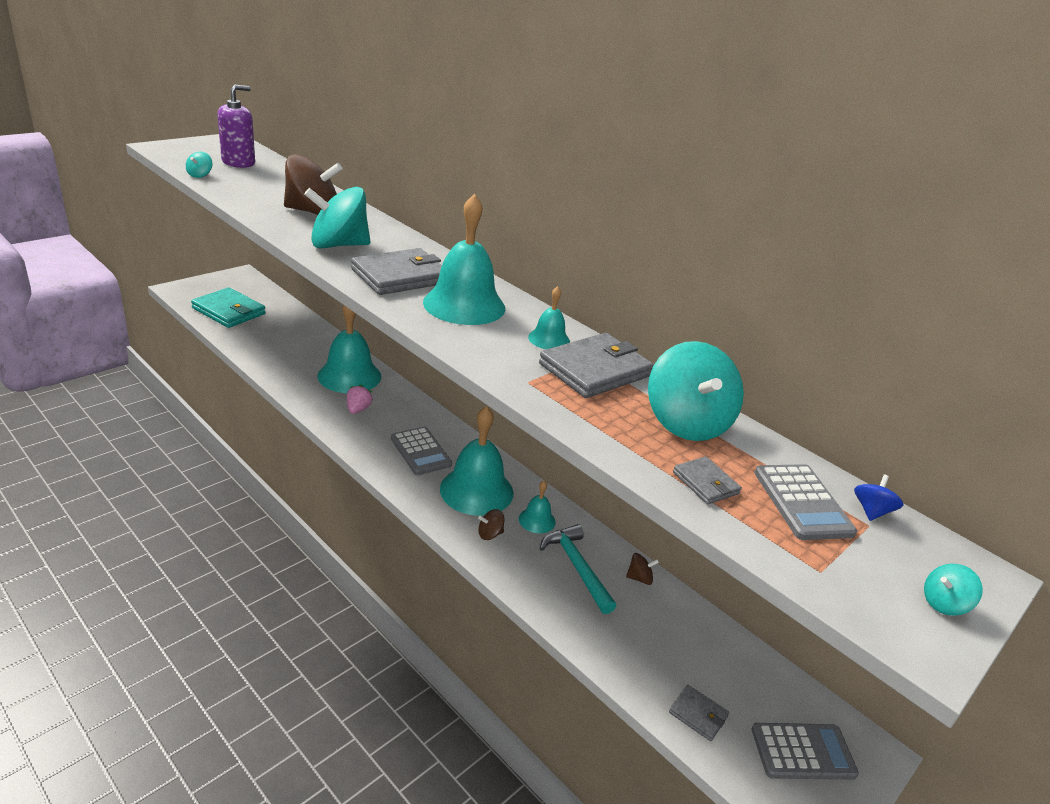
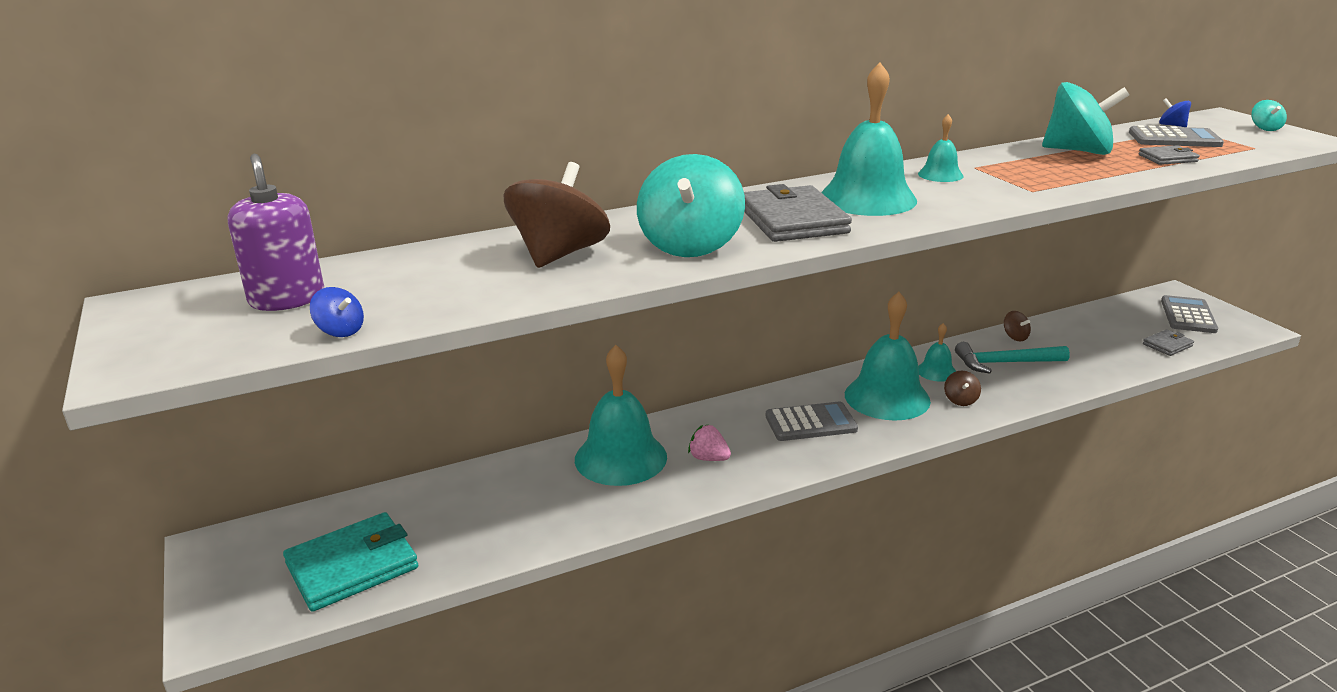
camera: 65 degrees left, 5 degrees down
(200, 175) = (340, 331): turquoise spinning top -> blue spinning top
(595, 370) = (998, 166): grey wallet -> none
(639, 578) = (1015, 337): brown spinning top -> brown spinning top turned 135 degrees clockwise

